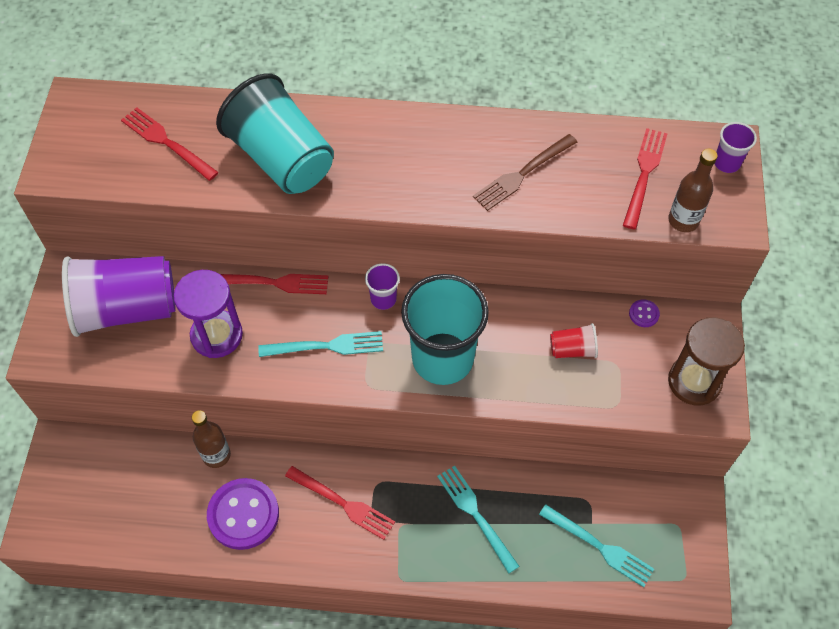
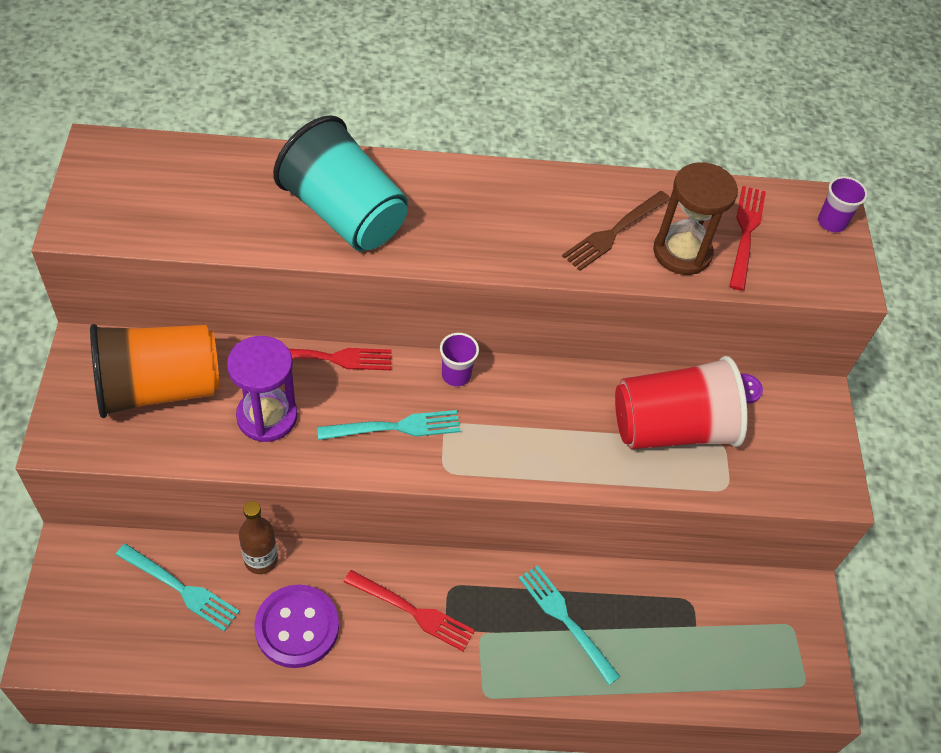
camera: 10 degrees left, 5 degrees down
(127, 309) = (159, 388): purple cup -> orange cup
(167, 143) = (210, 196): red fork -> none
(442, 358) = (528, 439): turquoise cup -> none
(572, 349) = (671, 428): red cup -> red cup, size x2.30
(599, 546) = (707, 651): turquoise fork -> turquoise fork (180, 588)
(683, 220) = (793, 281): brown bottle -> none
(694, 382) = (807, 461): brown hourglass -> brown hourglass (682, 252)

